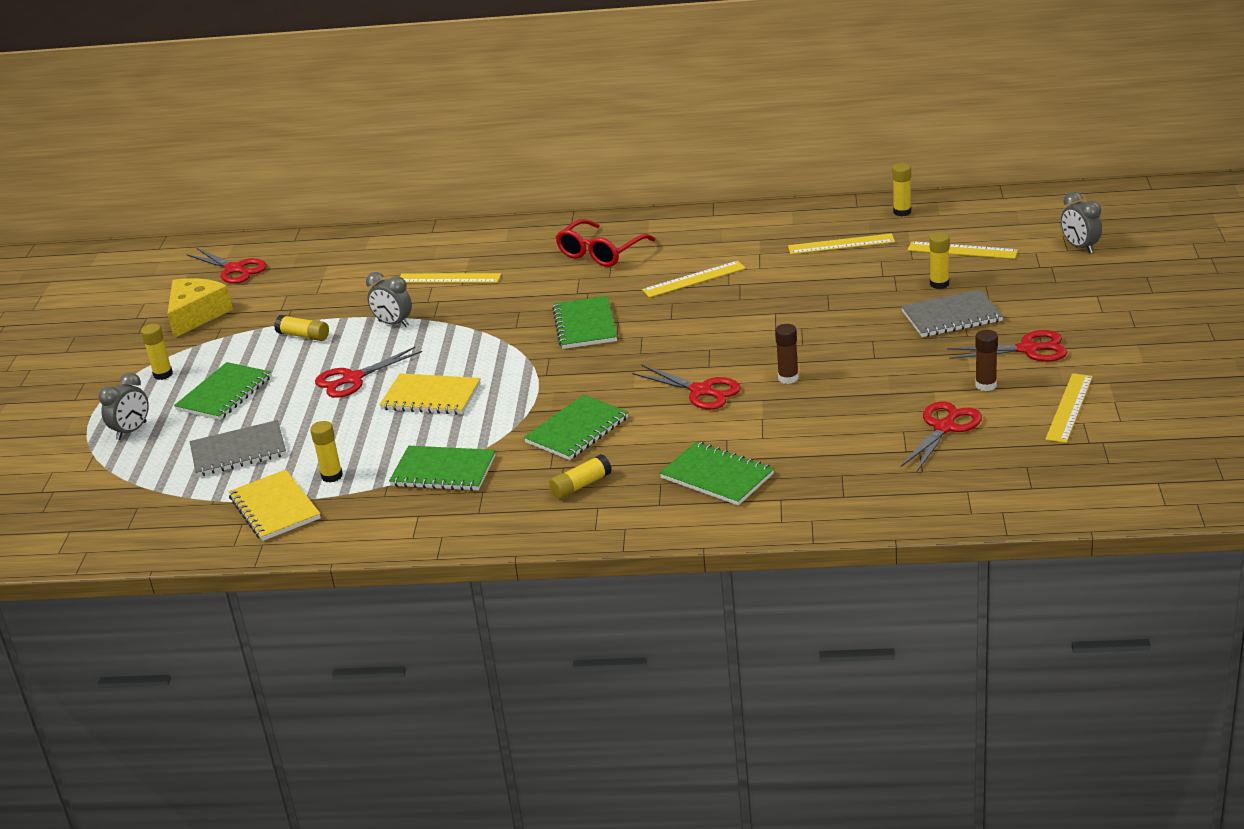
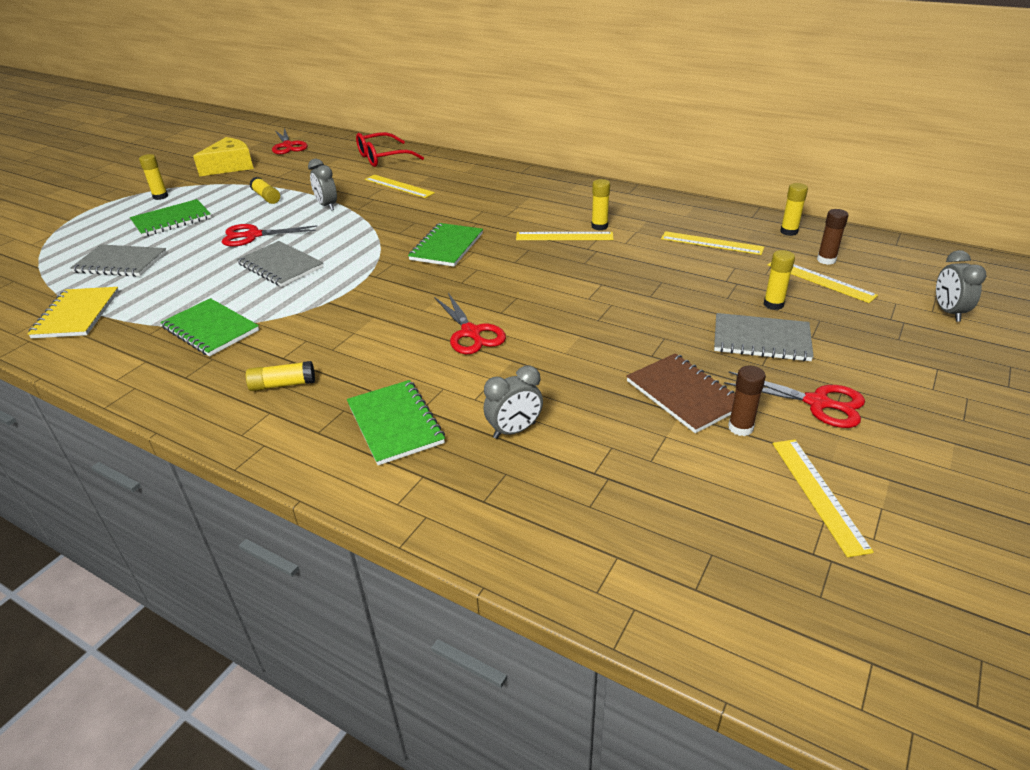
camera: 25 degrees right, 5 degrees up
(131, 431) = (91, 227): grey clock -> grey clock (514, 430)
(332, 476) = (142, 304): yellow glue stick -> yellow glue stick (599, 226)
(431, 397) = (281, 266): yellow notebook -> grey notebook
(577, 430) = (340, 331): green notebook -> none
(600, 253) = (518, 197): red glasses -> red glasses (383, 158)
(788, 378) = (555, 347): brown glue stick -> brown glue stick (826, 260)
(925, 377) = (684, 394): none -> brown notebook
(944, 428) = (657, 461): red scissors -> none
(1069, 407) = (818, 494): yellow ruler -> yellow ruler turned 60 degrees counterclockwise

